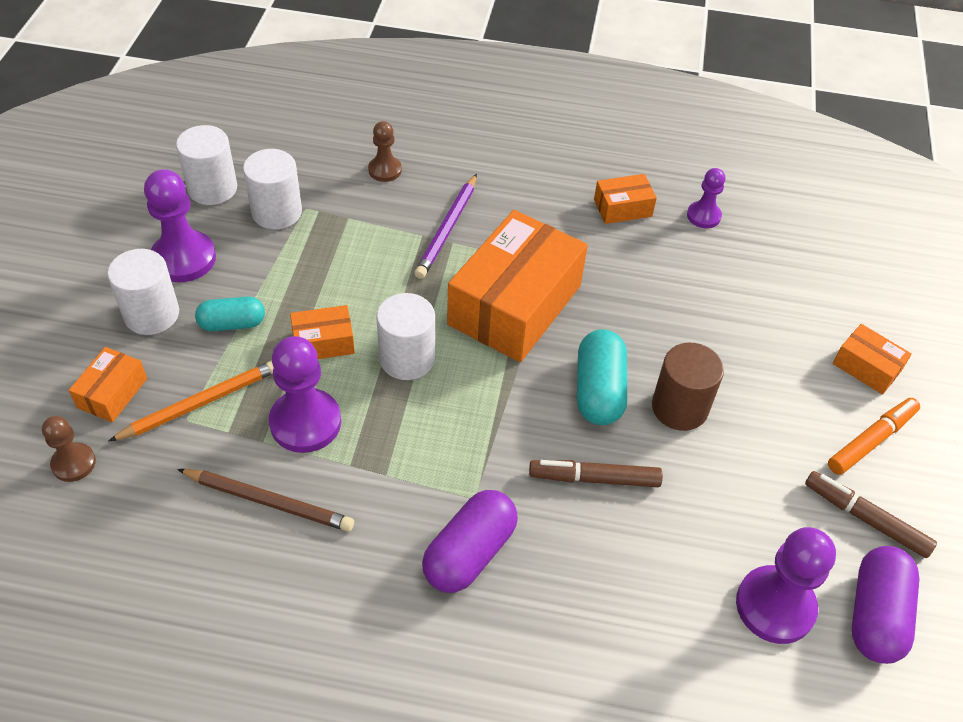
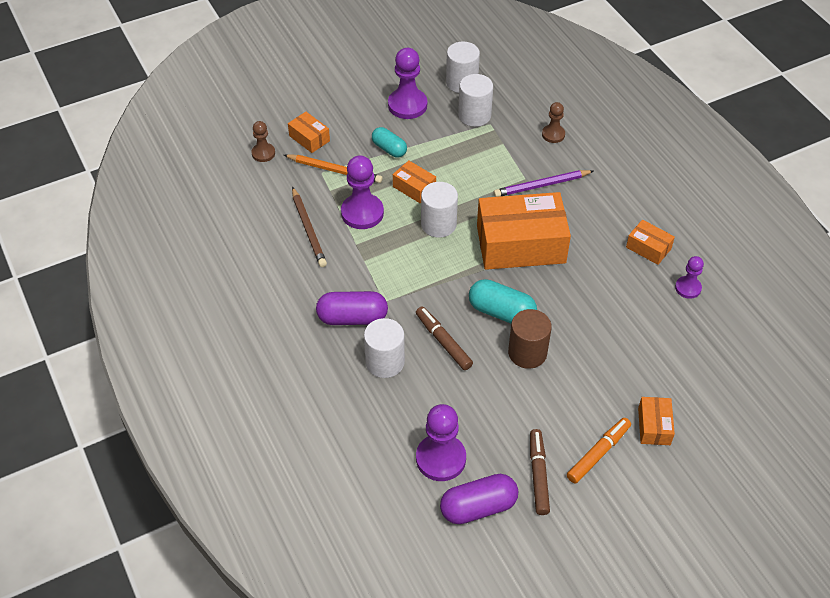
camera: 55 degrees right, 0 degrees up
(112, 393) = (309, 138): orange box -> orange box turned 60 degrees clockwise
(151, 314) = (364, 119): white cylinder -> white cylinder (385, 362)
(598, 391) = (501, 312): turquoise capsule -> turquoise capsule turned 60 degrees clockwise
(871, 441) = (598, 453): orange marker -> orange marker turned 60 degrees counterclockwise

